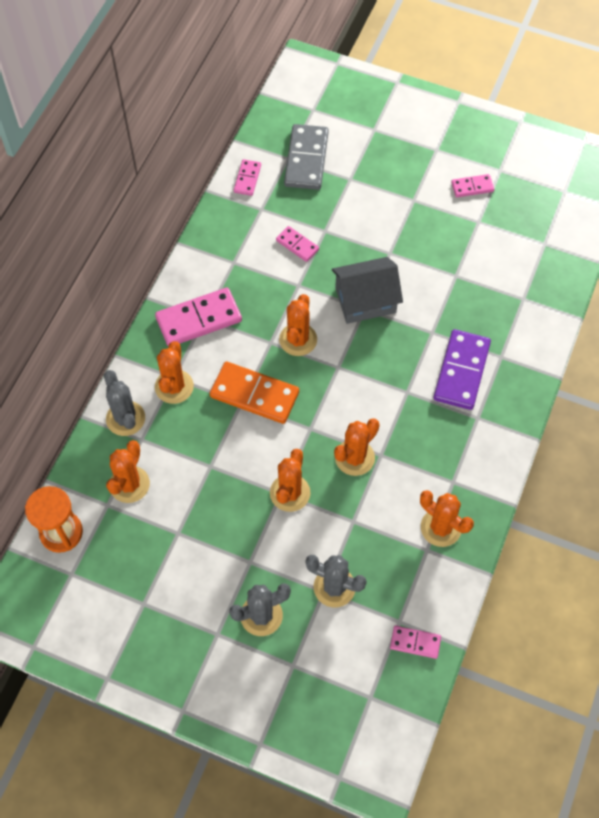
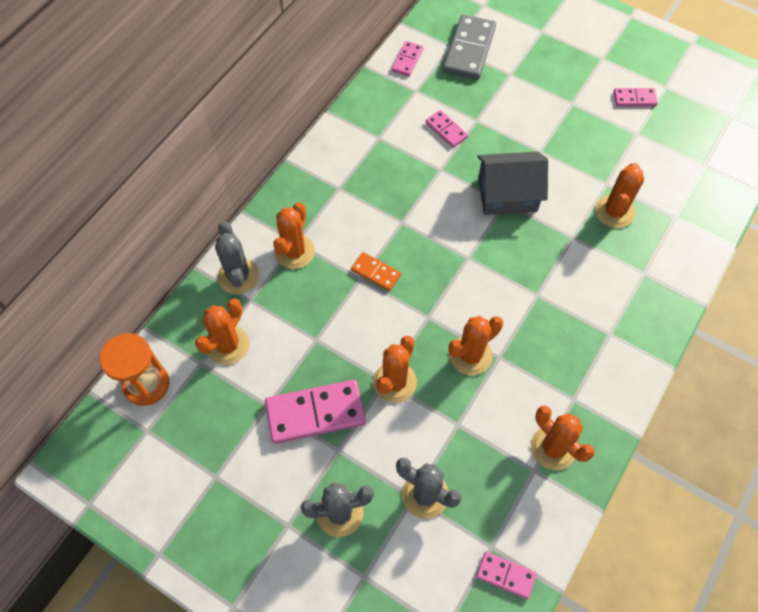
camera: 10 degrees right, 0 degrees up
(199, 319) = (333, 188): pink domino -> pink domino (315, 413)
(254, 395) = (375, 272): orange domino -> orange domino, size x0.53
(298, 340) = (431, 223): orange cactus -> orange cactus (614, 211)
(462, 371) = (599, 282): purple domino -> none

